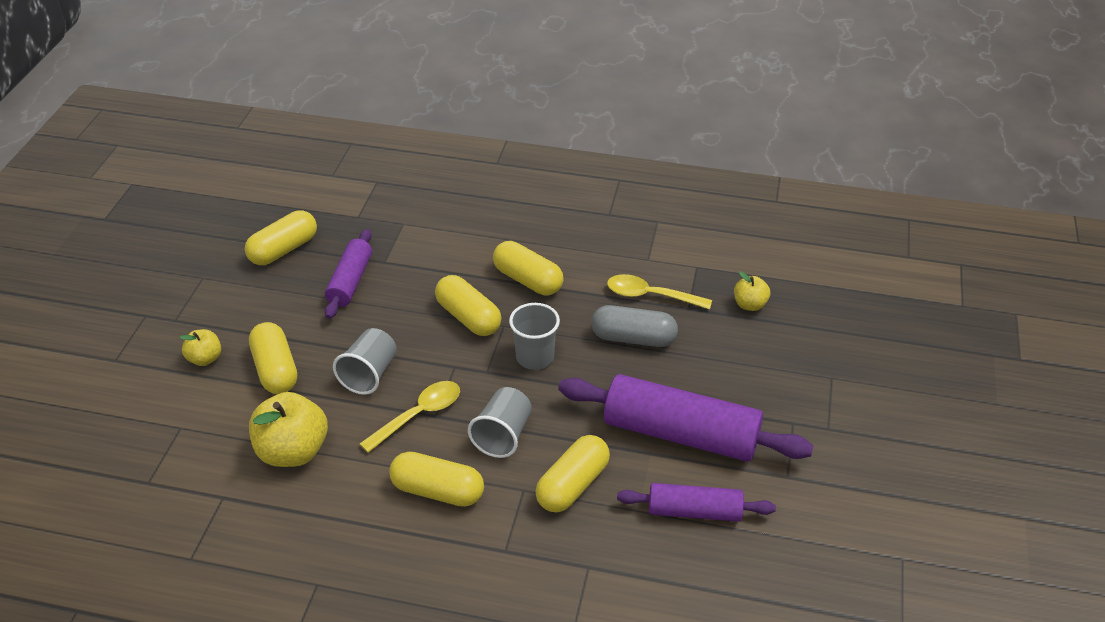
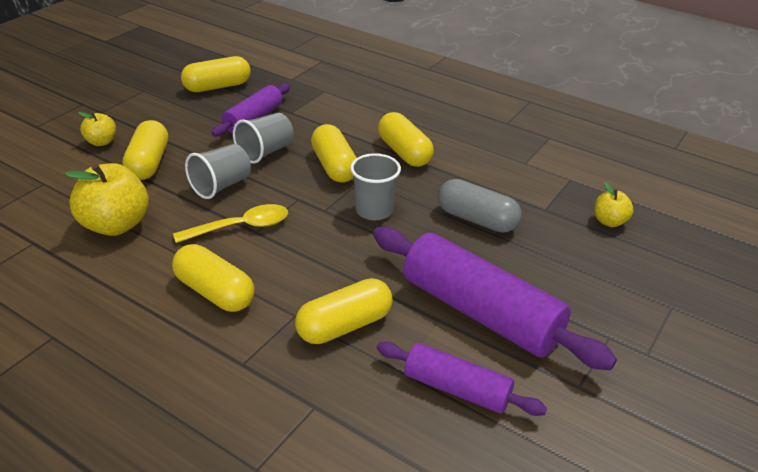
camera: 20 degrees right, 5 degrees down
(503, 435) = (305, 264): grey cup -> grey cup (265, 152)
(650, 296) = (512, 190): yellow spoon -> none

